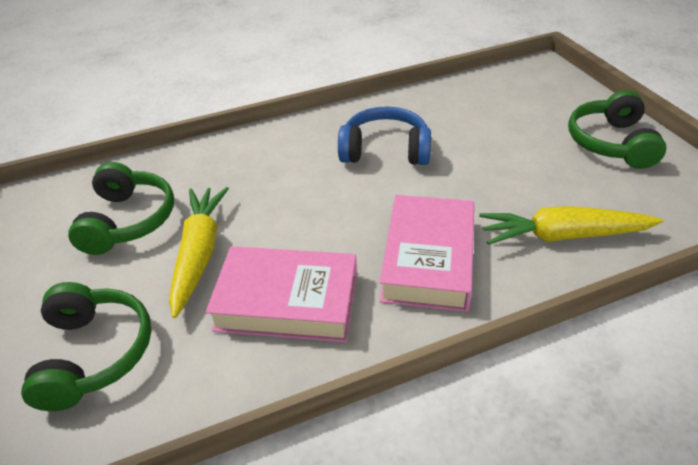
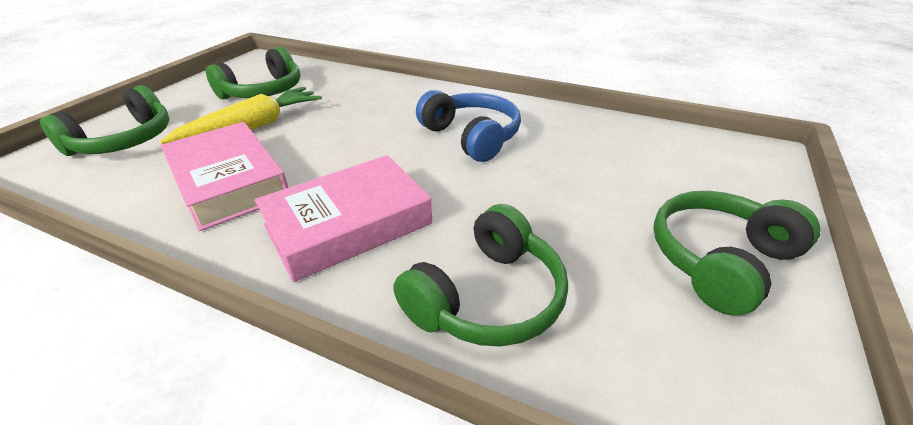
camera: 45 degrees right, 5 degrees down
(562, 235) = (487, 297): yellow carrot -> green headphones

